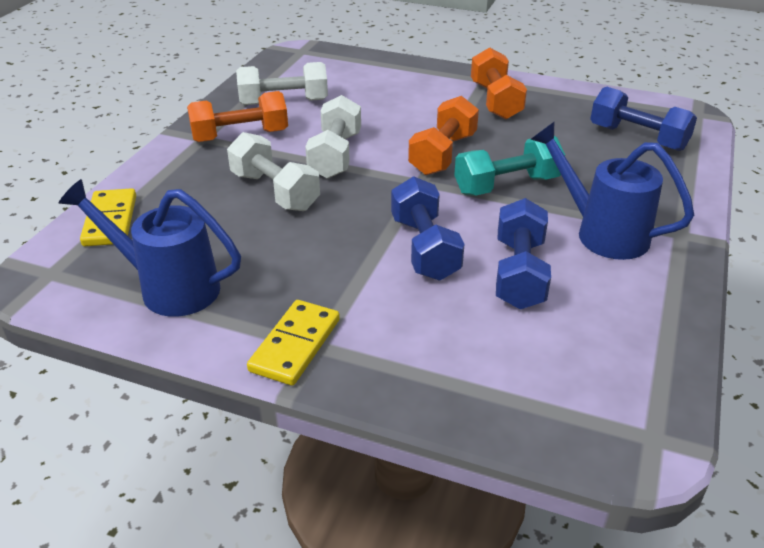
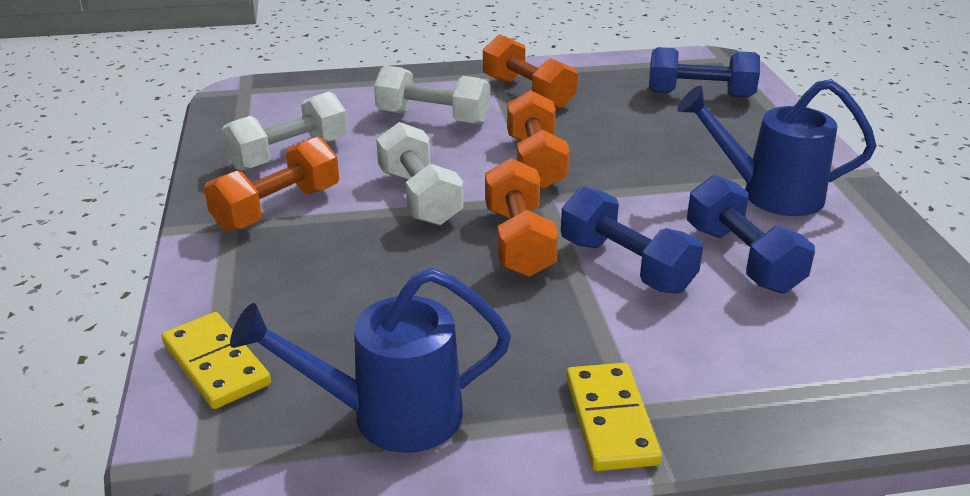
camera: 30 degrees left, 5 degrees down
(275, 191) = (393, 259): white dumbbell -> white dumbbell (433, 118)
(368, 206) = (518, 241): none -> orange dumbbell
(507, 185) = (634, 175): turquoise dumbbell -> none

